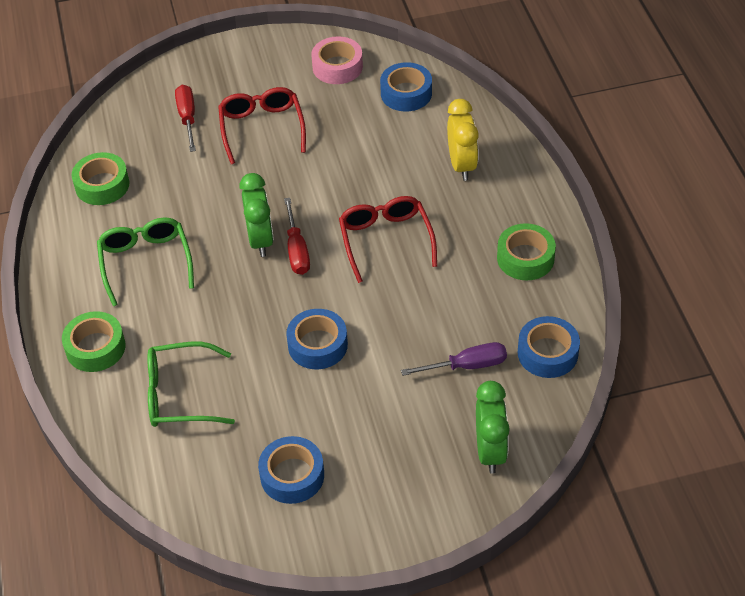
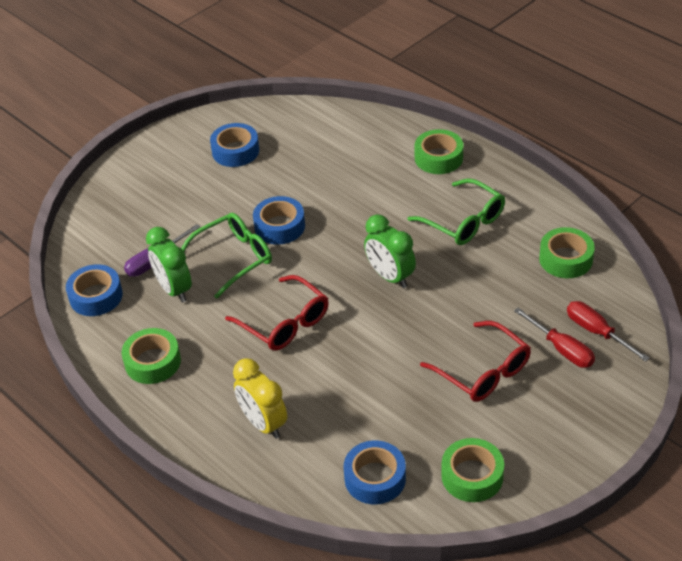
camera: 150 degrees right, 5 degrees down
(180, 394) = (351, 159): green glasses -> green glasses (233, 258)
(297, 250) = (353, 282): red screwdriver -> red screwdriver (597, 332)
(337, 67) = (472, 476): pink tape -> green tape
(490, 451) = (107, 218): green clock -> green clock (174, 289)

